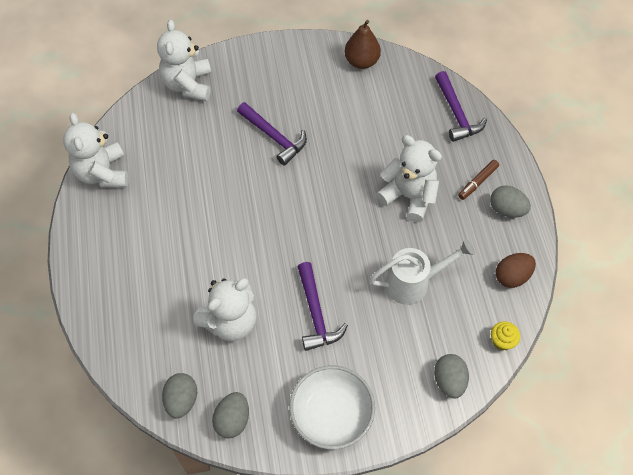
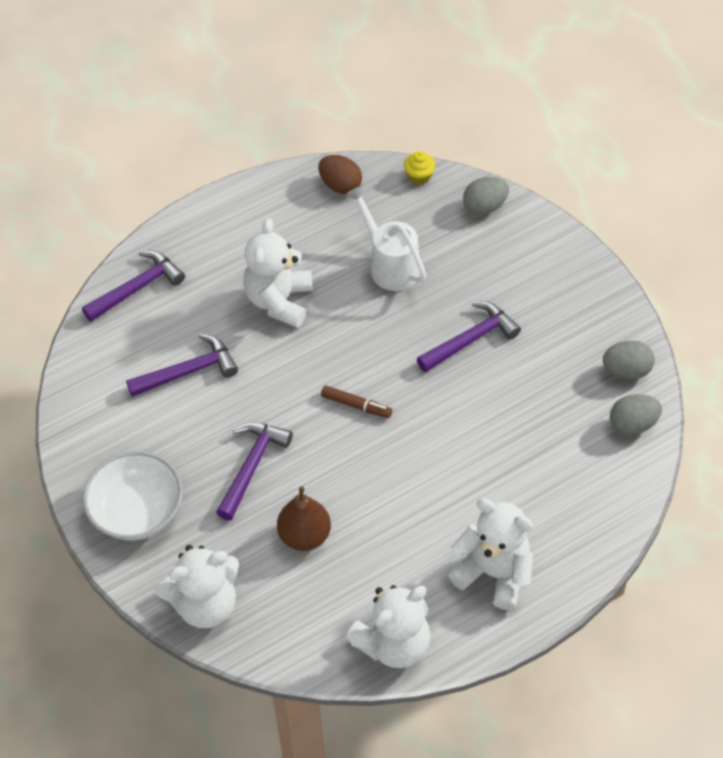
camera: 110 degrees left, 5 degrees down
(230, 322) = (522, 415): white teddy bear -> white teddy bear (493, 573)
(331, 414) = (572, 289): white bowl -> white bowl (137, 511)
(361, 61) = (88, 411): brown pear -> brown pear (305, 535)
(369, 124) = (188, 371): none -> purple hammer
(477, 182) = (231, 243): brown marker -> brown marker (356, 405)
(506, 209) = (257, 209): grey egg -> none

